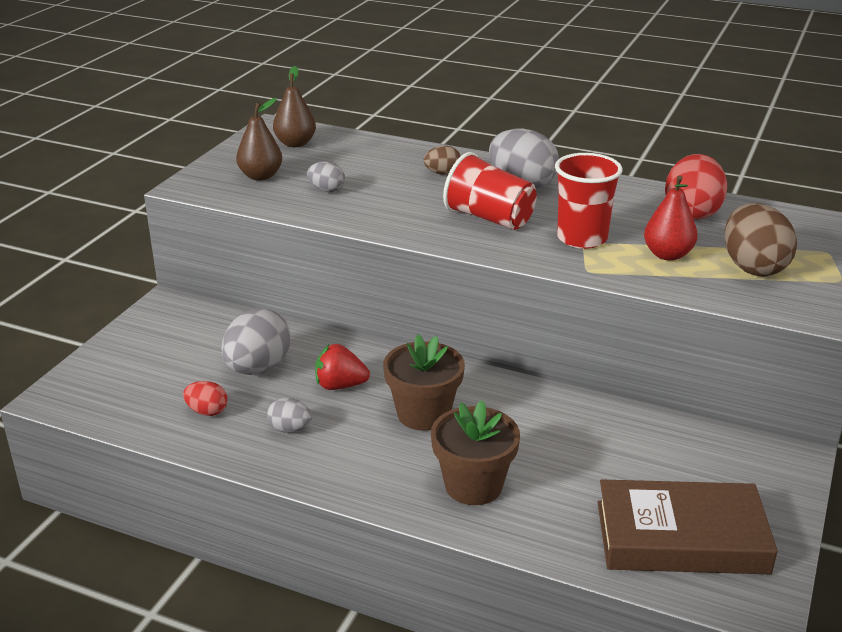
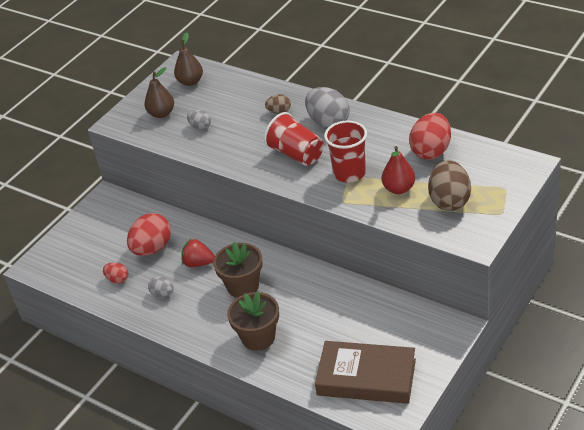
camera: 15 degrees right, 10 degrees up
(257, 368) = (152, 248): grey egg -> red egg

